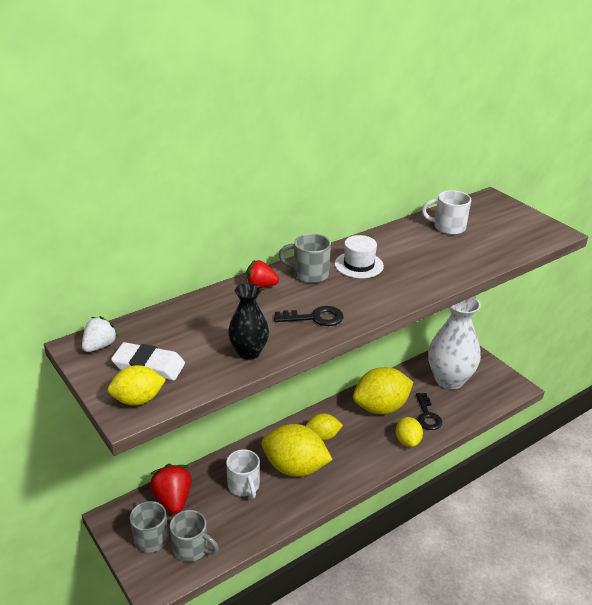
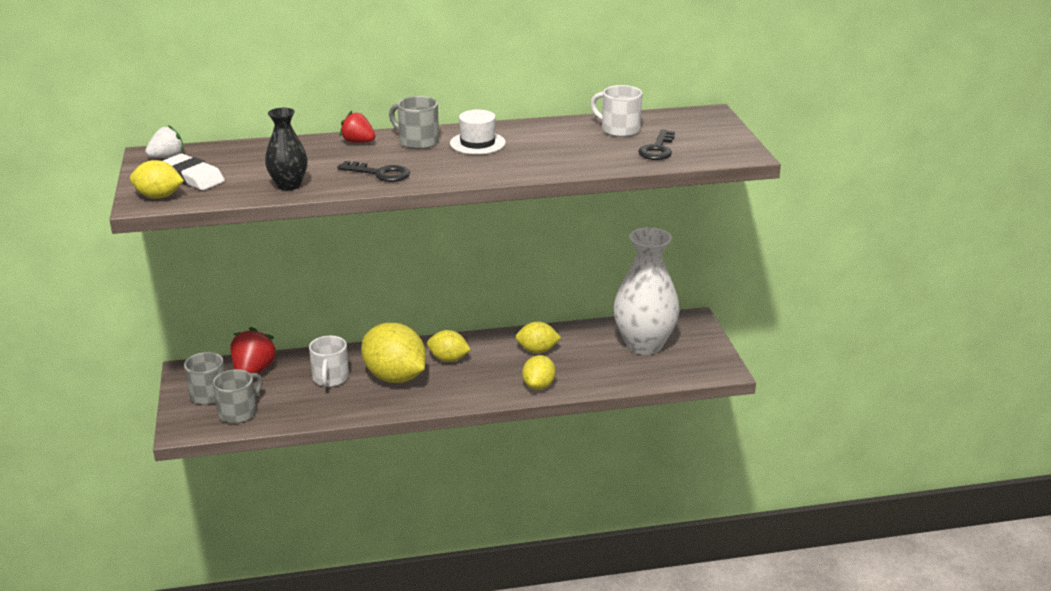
camera: 25 degrees right, 5 degrees down
(192, 549) = (239, 412): grey mug -> grey mug turned 105 degrees counterclockwise
(381, 407) = (537, 350): yellow lemon -> yellow lemon, size x0.55
(427, 415) = (584, 370): black key -> black key (657, 149)

